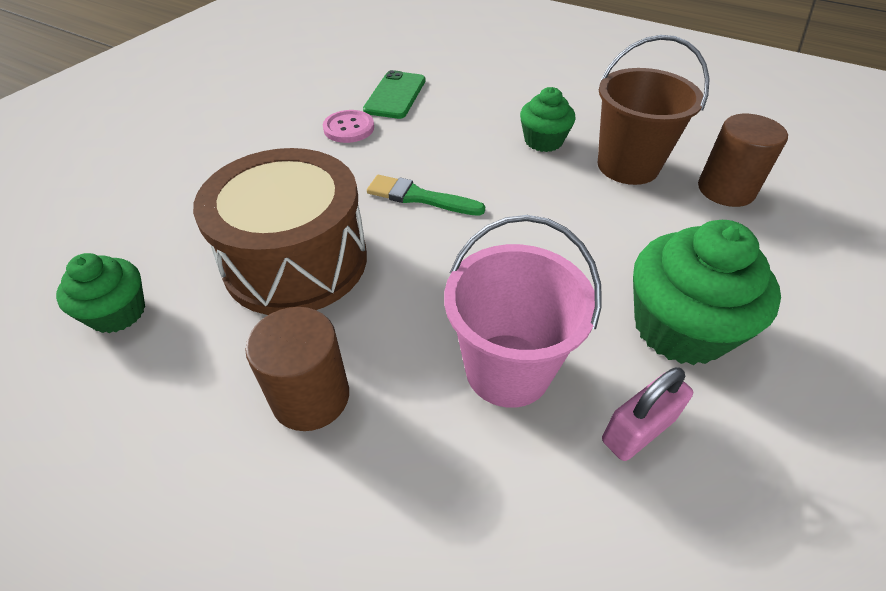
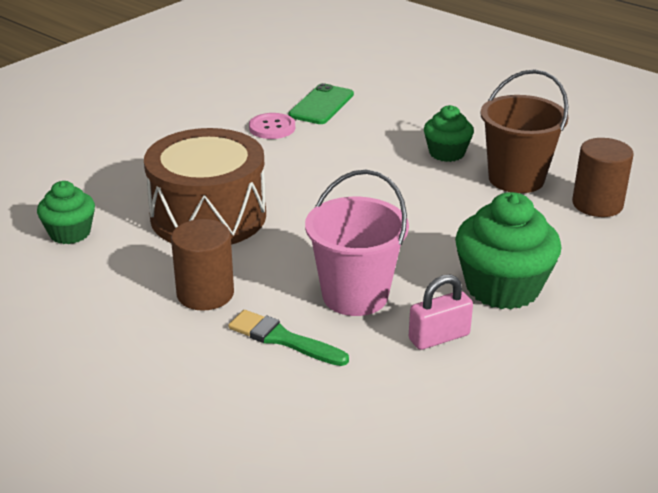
camera: 10 degrees right, 15 degrees down
(420, 197) = (320, 184): green brush -> green brush (283, 339)

